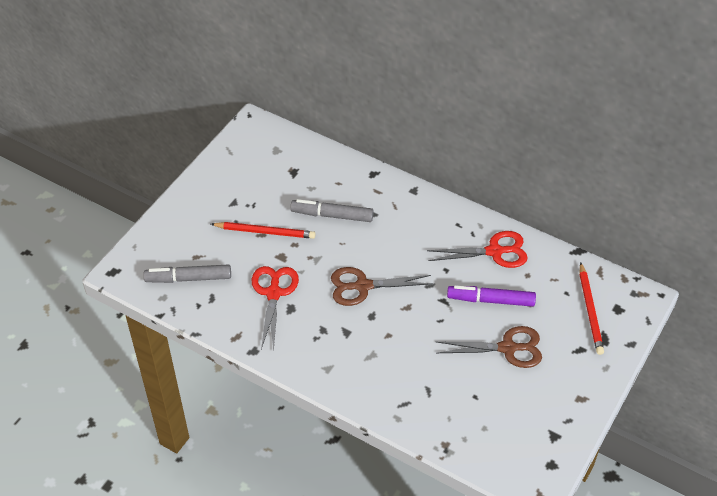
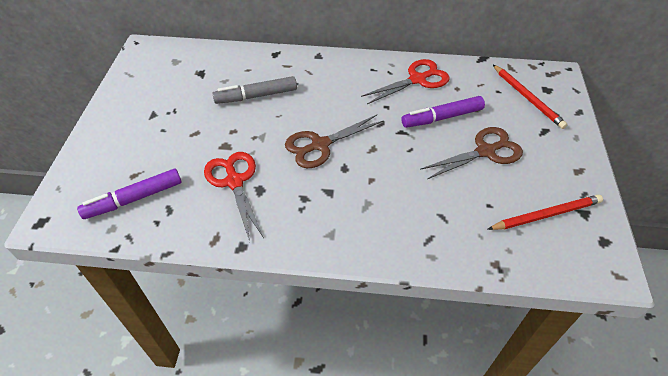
camera: 25 degrees left, 0 degrees up
(188, 278) = (134, 199): grey marker -> purple marker
(265, 232) = (197, 129): red pencil -> red pencil (546, 215)

